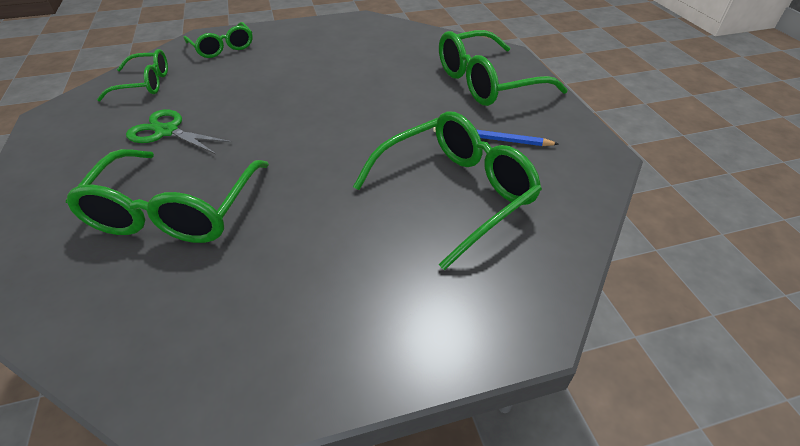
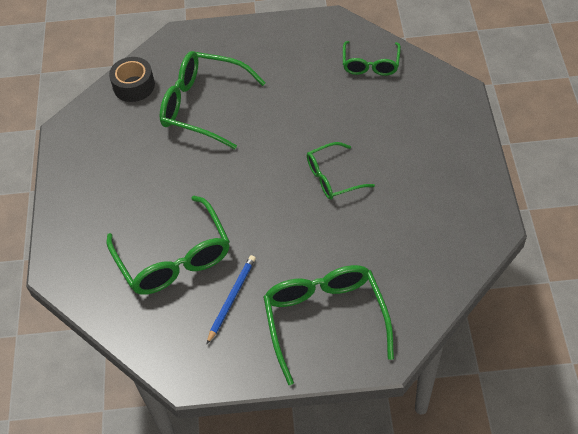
camera: 105 degrees right, 10 degrees up
(95, 315) = (134, 86): none -> black tape
(167, 131) = (294, 89): green scissors -> none
(222, 48) = (433, 108): green glasses -> green glasses (333, 177)

